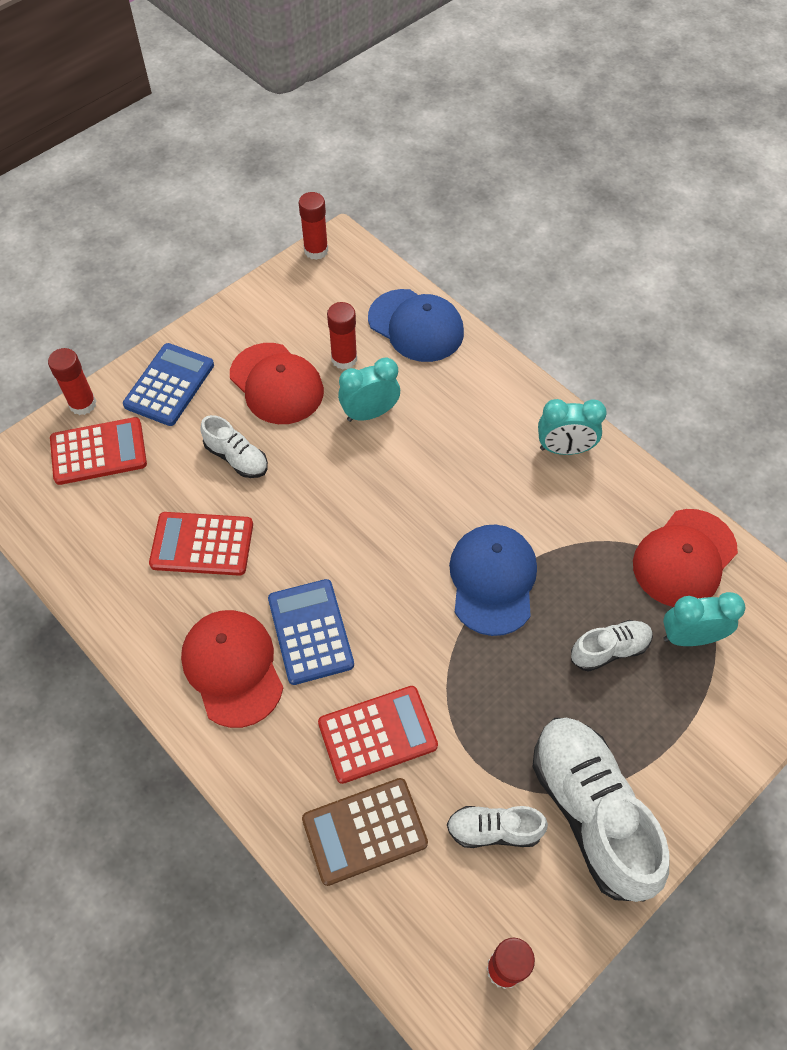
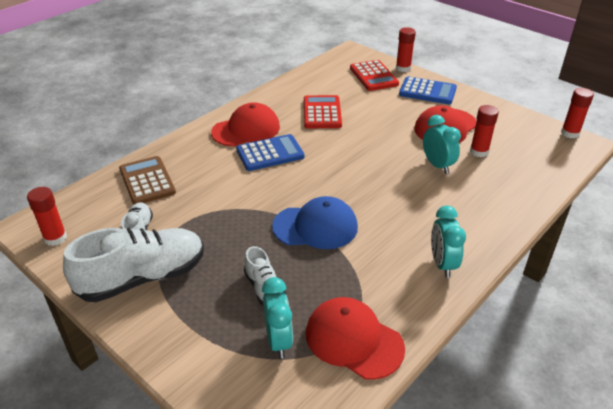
camera: 85 degrees right, 20 degrees down
(237, 458) = (384, 118): white shoe -> none
(377, 734) = (204, 182): red calculator -> none
(416, 326) = (527, 181): blue cap -> none

